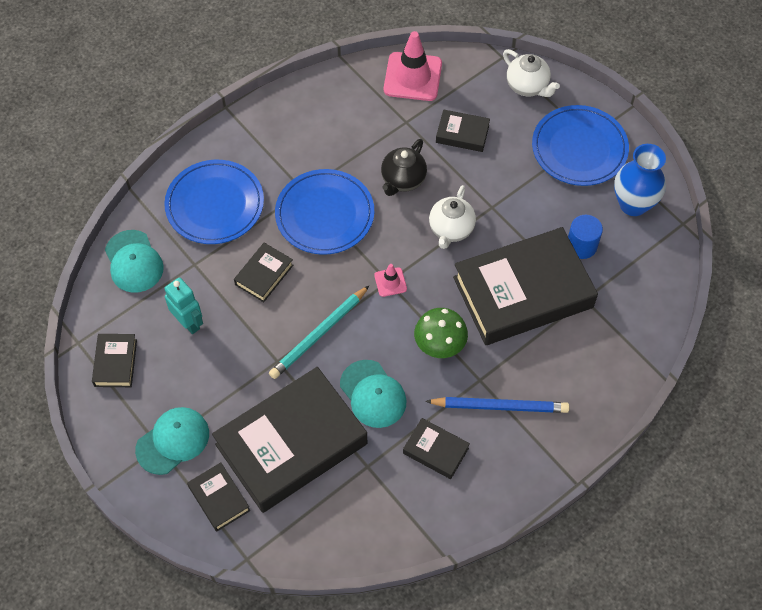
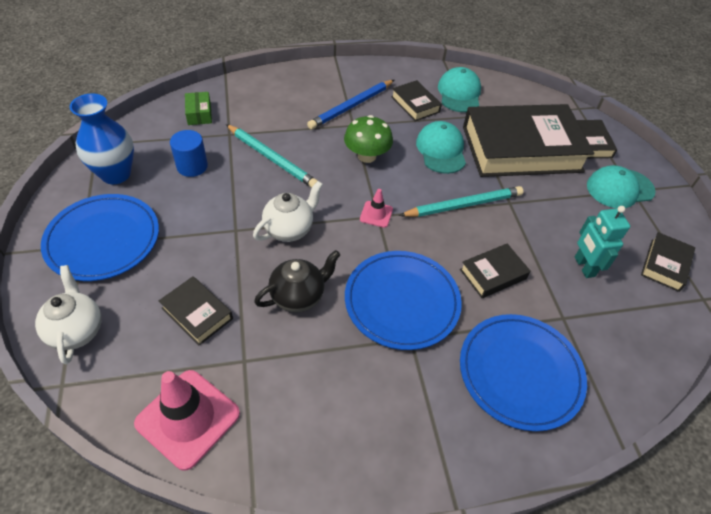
camera: 155 degrees left, 10 degrees down
(134, 262) = (632, 352): turquoise cap -> turquoise cap (459, 93)
(500, 406) = (351, 106): blue pencil -> blue pencil turned 75 degrees counterclockwise
(523, 292) = (271, 158): black book -> turquoise pencil
(634, 307) = (199, 114): none -> green box

